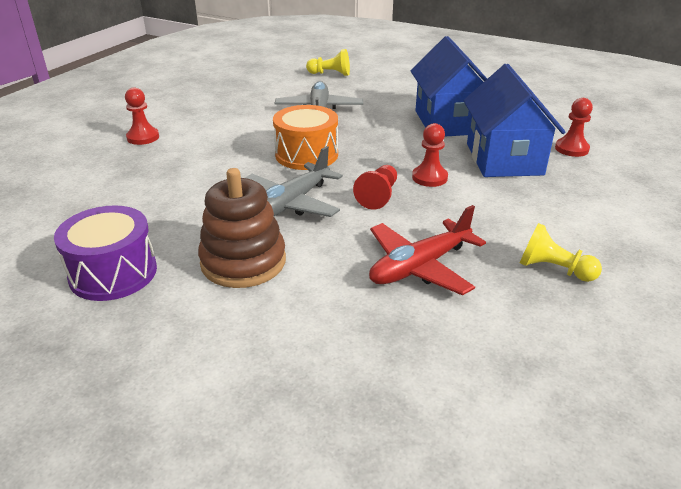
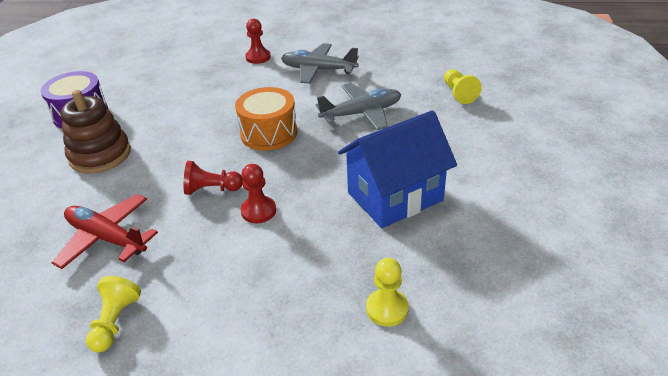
camera: 70 degrees right, 5 degrees up
(291, 204) = (183, 150): grey plane -> grey plane (318, 70)
(504, 159) = (326, 254): blue house -> none
(571, 149) = (387, 309): red pawn -> yellow pawn

